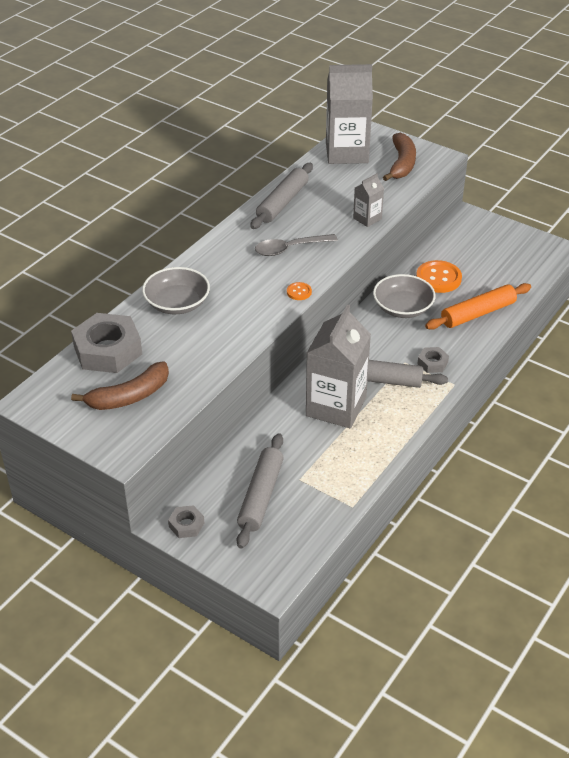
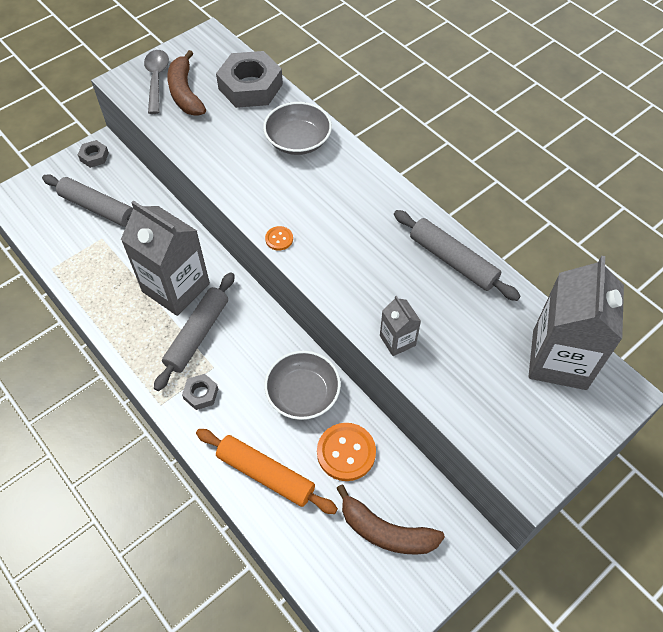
camera: 105 degrees right, 15 degrees up
(289, 249) = (358, 248): grey spoon -> grey spoon (156, 79)
(401, 164) = (520, 421): brown banana -> brown banana (386, 531)
(478, 313) = (265, 474): orange rolling pin -> orange rolling pin turned 45 degrees counterclockwise

